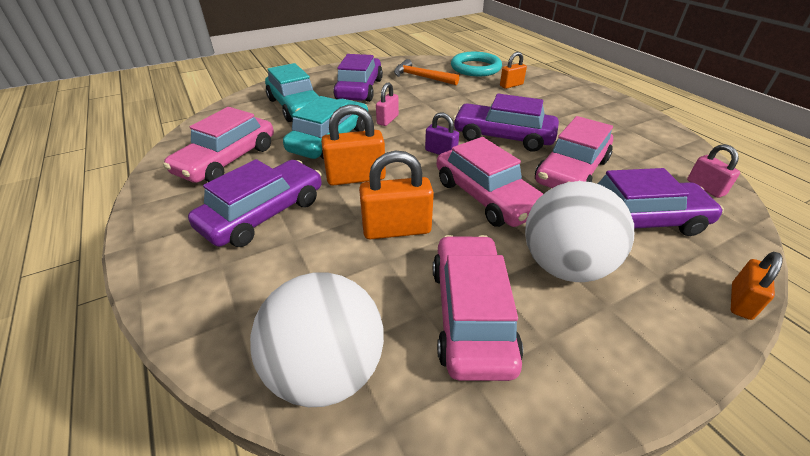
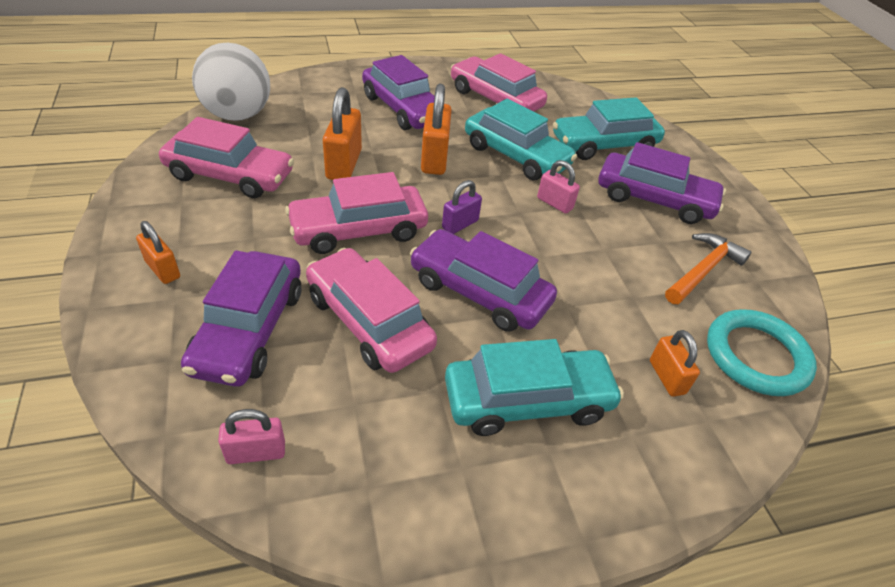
camera: 100 degrees right, 5 degrees up
(503, 136) = (479, 291): purple car -> purple car turned 90 degrees counterclockwise
(564, 266) = (234, 241): white ball -> none
(566, 115) = (527, 400): none -> turquoise car
(741, 301) = (105, 335): orange padlock -> orange padlock (163, 269)

